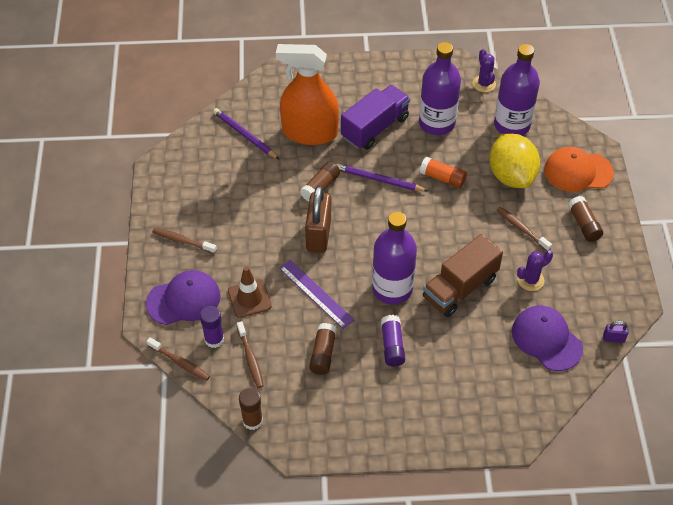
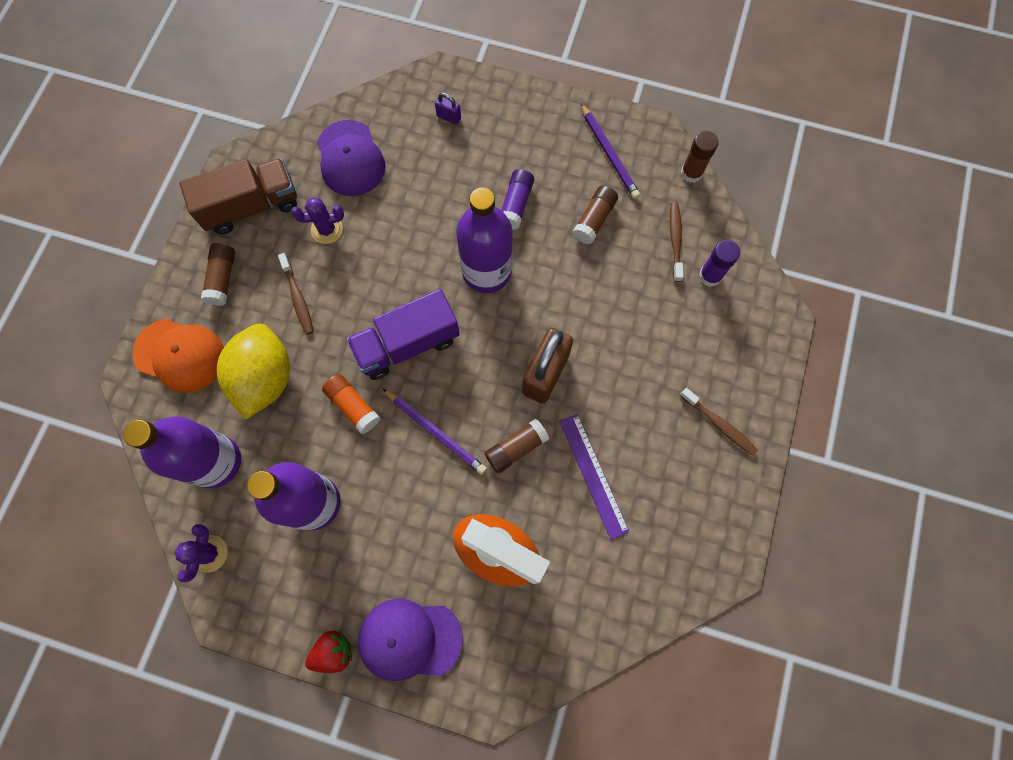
camera: 160 degrees left, 20 degrees up
(180, 362) = (754, 261): brown toothbrush -> none
(183, 300) = (734, 339): purple cap -> purple cap (410, 639)
(245, 135) = (591, 580): purple pencil -> purple pencil (609, 153)
(249, 299) = (656, 314): brown traffic cone -> none
(316, 293) = (576, 294): purple ruler -> purple ruler (593, 475)
(375, 128) = (402, 526): purple truck -> purple truck (407, 344)
(384, 64) = (333, 651): none -> red strawberry
(460, 288) = (410, 246): brown truck -> brown truck (251, 207)
(613, 338) = (281, 137): purple padlock -> purple padlock (449, 117)

